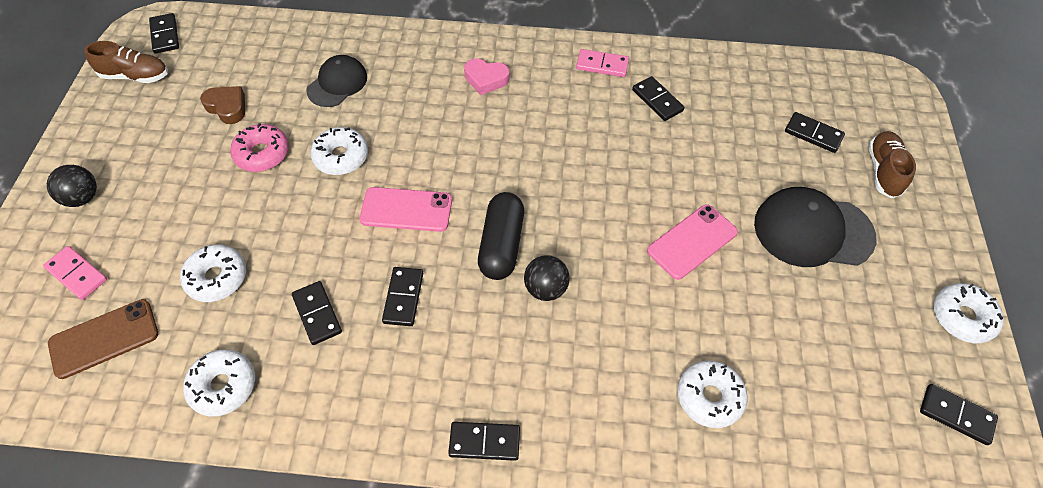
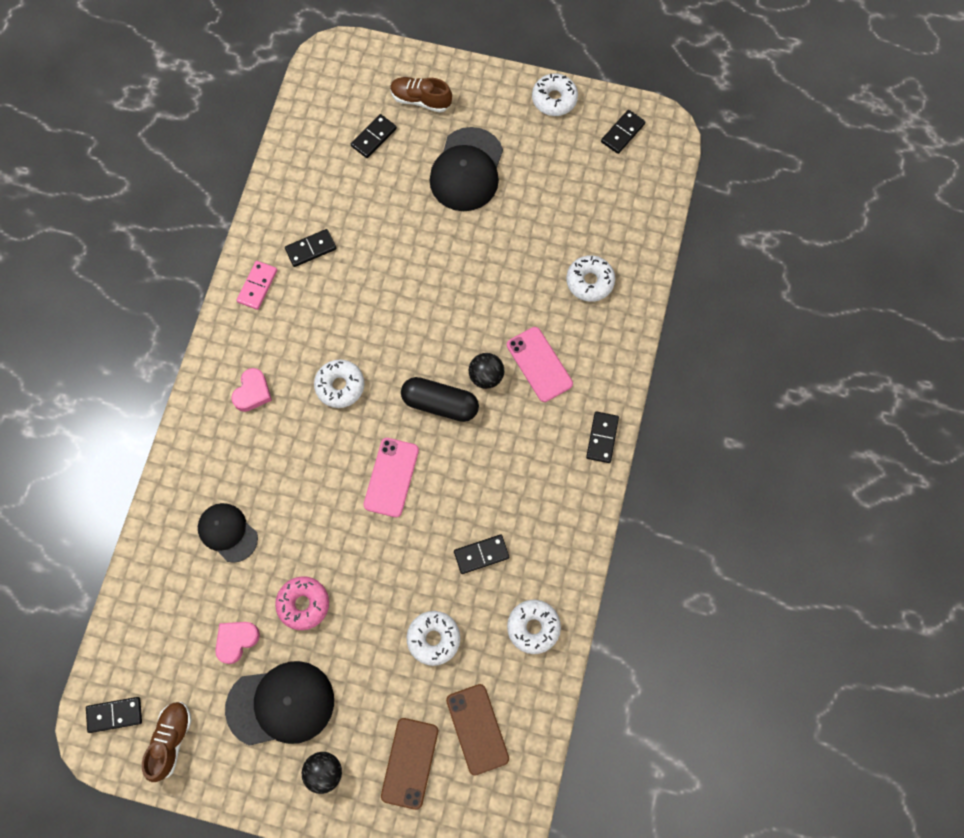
camera: 80 degrees left, 15 degrees up
(77, 274) = (409, 763): pink domino -> brown phone
(159, 151) = (281, 704): none -> black cap
(227, 107) = (236, 640): brown heart -> pink heart
(341, 157) = (321, 531): white donut -> white donut (340, 386)
(403, 297) = (477, 485): black domino -> none
(692, 242) = (462, 259): pink phone -> pink phone (539, 364)

